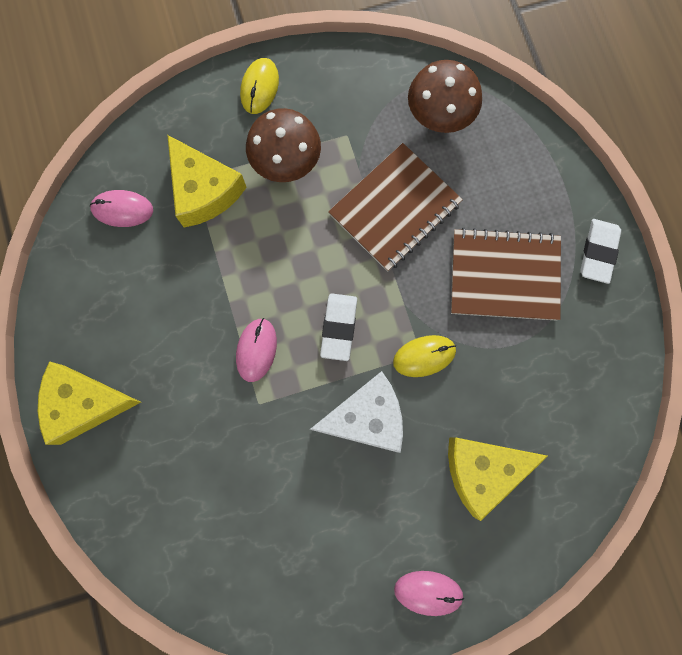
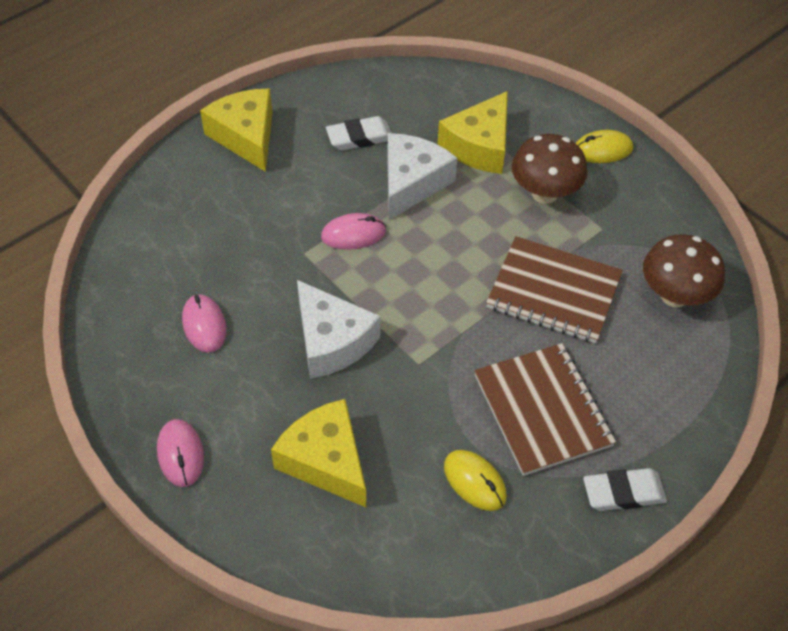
camera: 65 degrees right, 25 degrees down
(122, 209) = (428, 100): pink mouse -> pink mouse (204, 325)
(219, 271) = (412, 183): none -> white cheese
(338, 327) = (408, 288): white eraser -> white eraser (359, 137)
(424, 356) = (418, 368): yellow mouse -> yellow mouse (474, 481)

